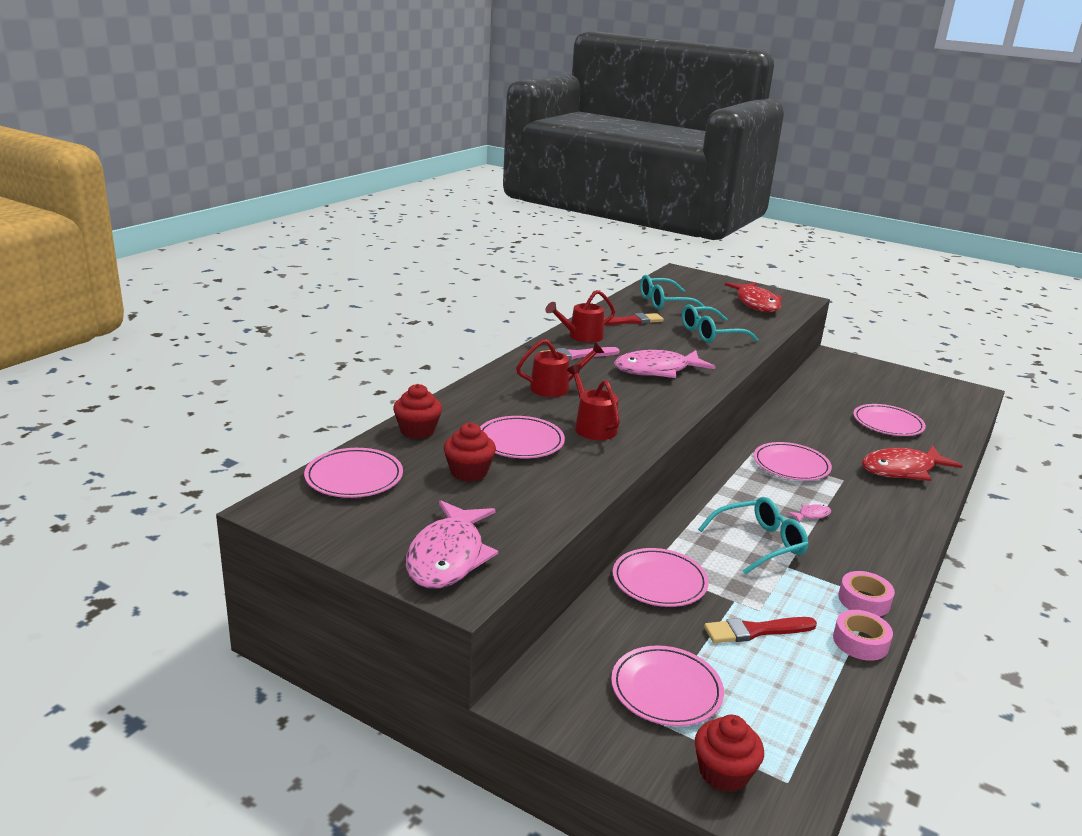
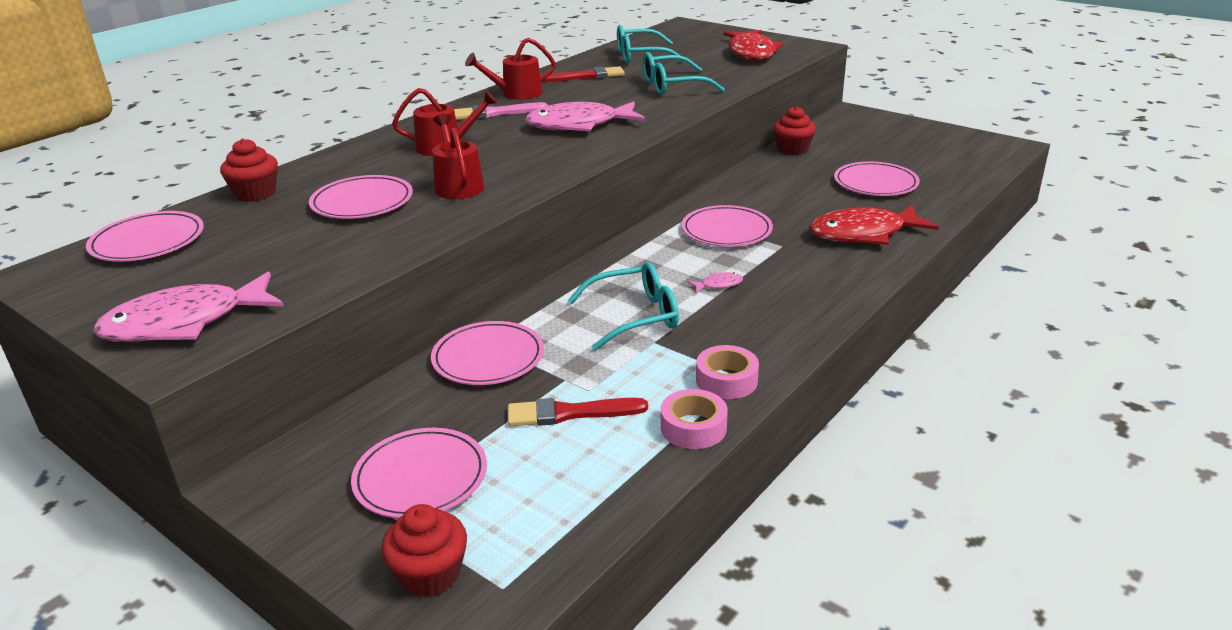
camera: 10 degrees right, 5 degrees up
(448, 557) = (185, 323): pink fish -> pink fish turned 45 degrees clockwise
(469, 472) = (279, 234): red cupcake -> red cupcake (792, 149)

